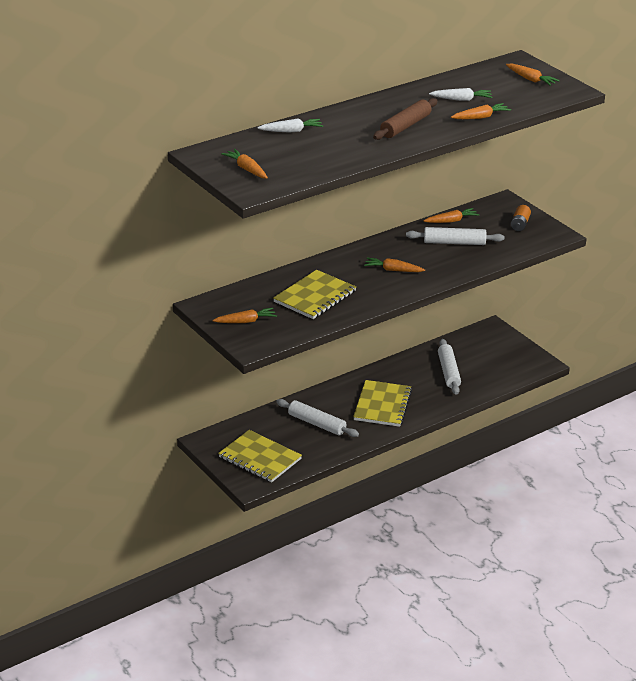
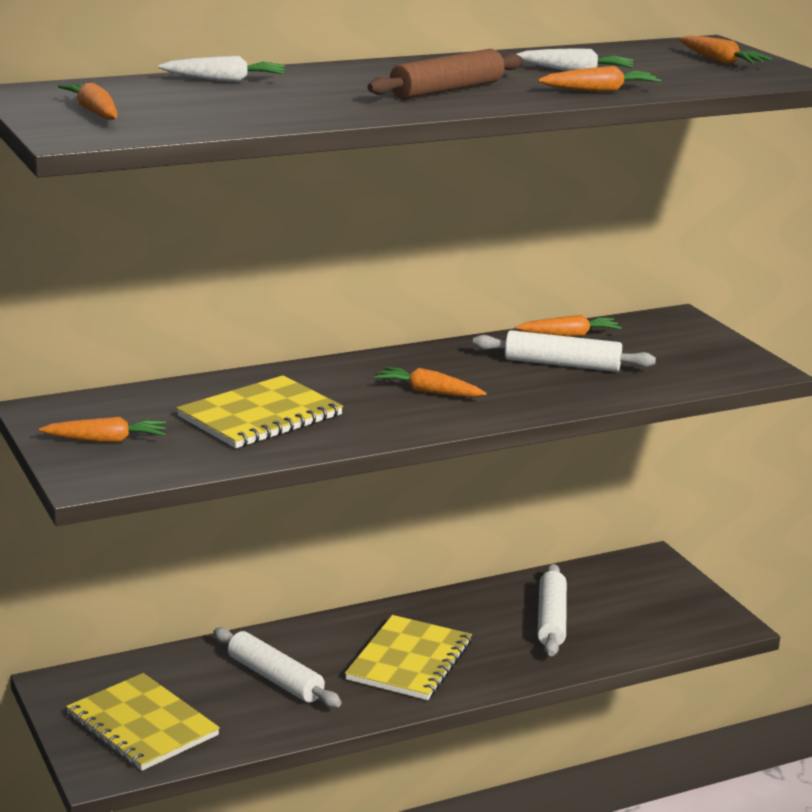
camera: 10 degrees right, 10 degrees down
(520, 224) = (695, 350): orange battery -> none

